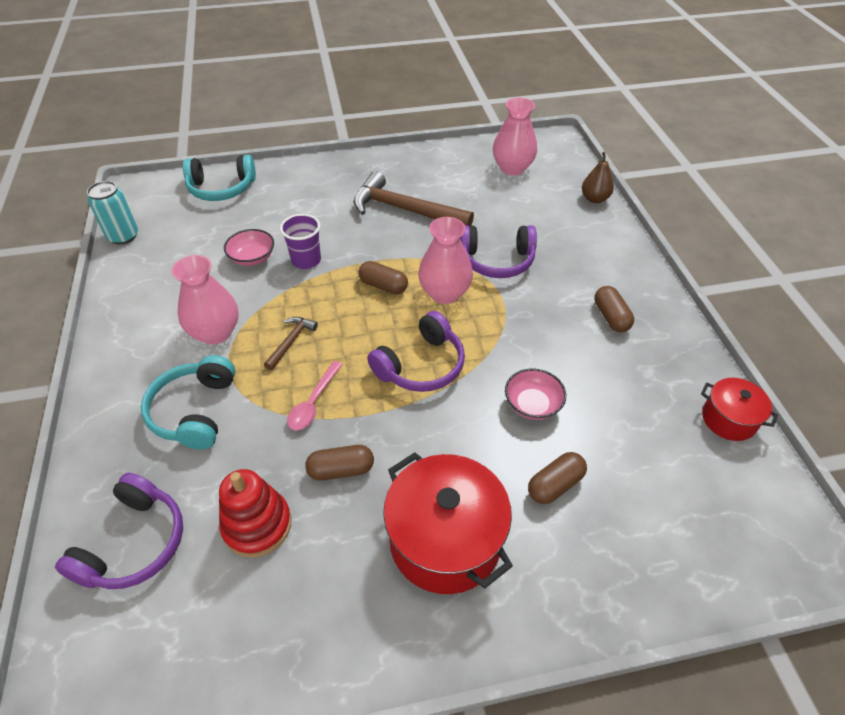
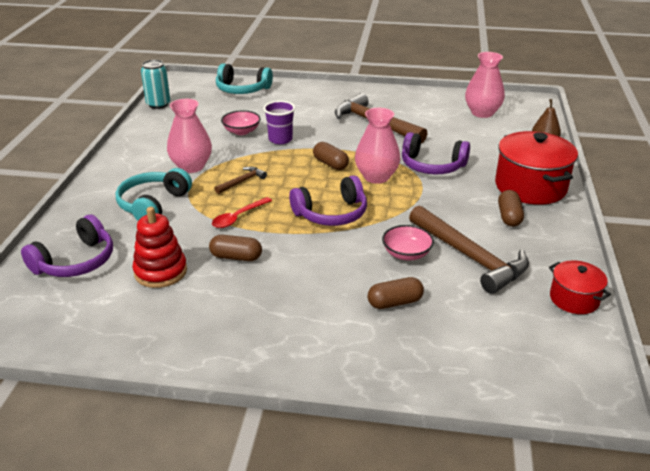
camera: 20 degrees right, 15 degrees down
(313, 402) = (238, 217): pink spoon -> red spoon
(445, 540) = (289, 312): red pot -> red pot (530, 187)
(600, 389) = (470, 257): none -> brown hammer

